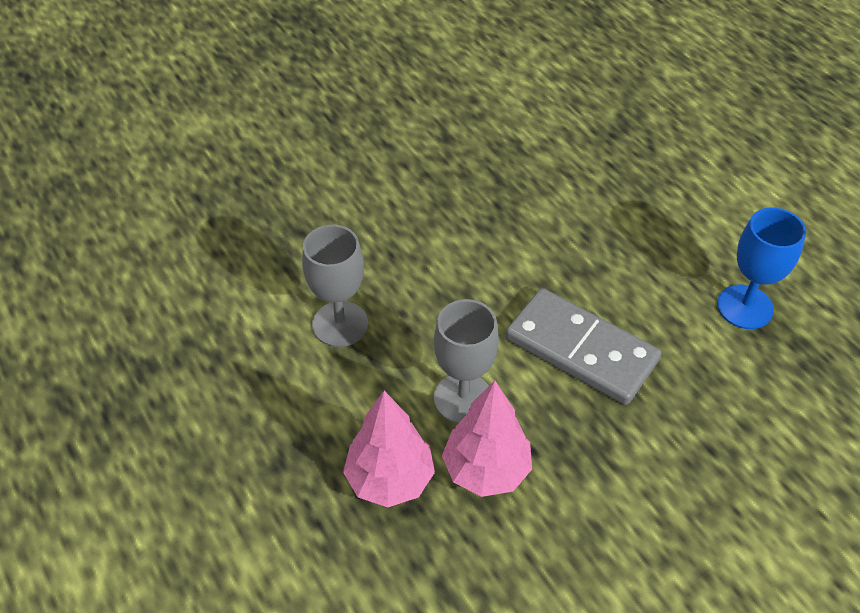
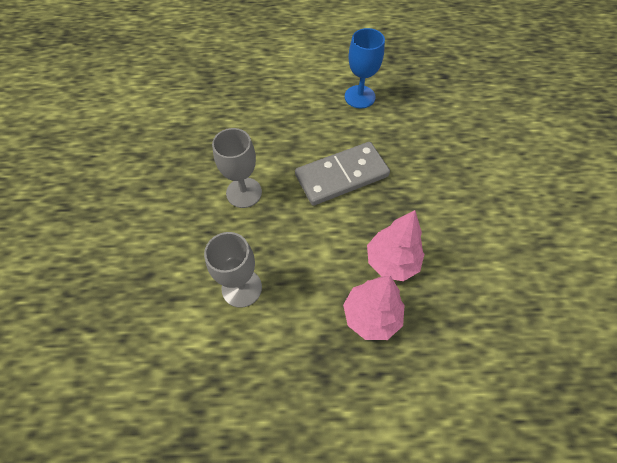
camera: 60 degrees left, 10 degrees up
(463, 398) = (338, 248): grey goblet -> grey goblet (244, 192)

